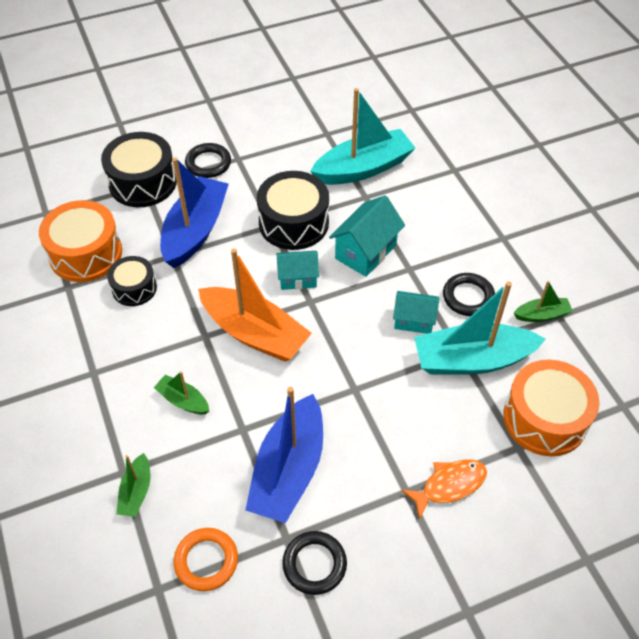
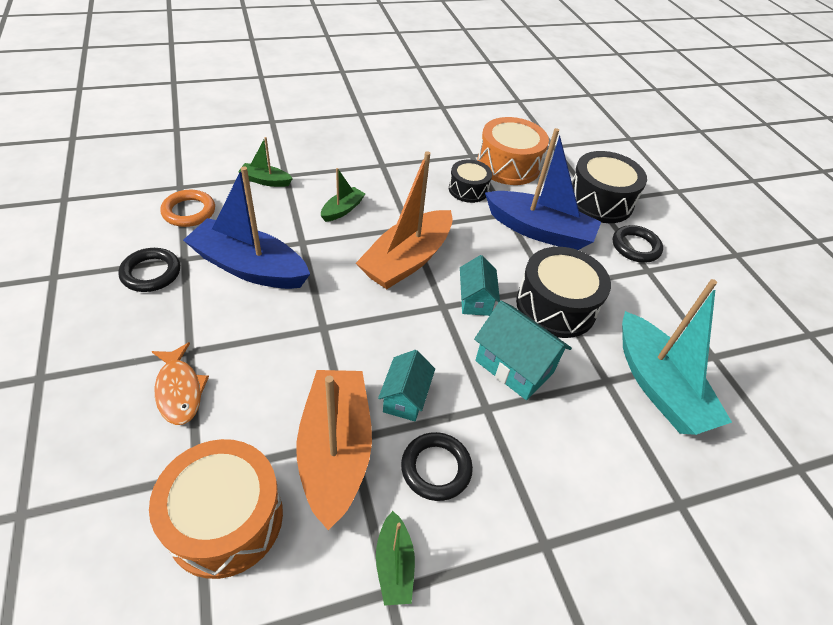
camera: 90 degrees right, 5 degrees down
(472, 360) = (335, 450): turquoise boat -> orange boat

